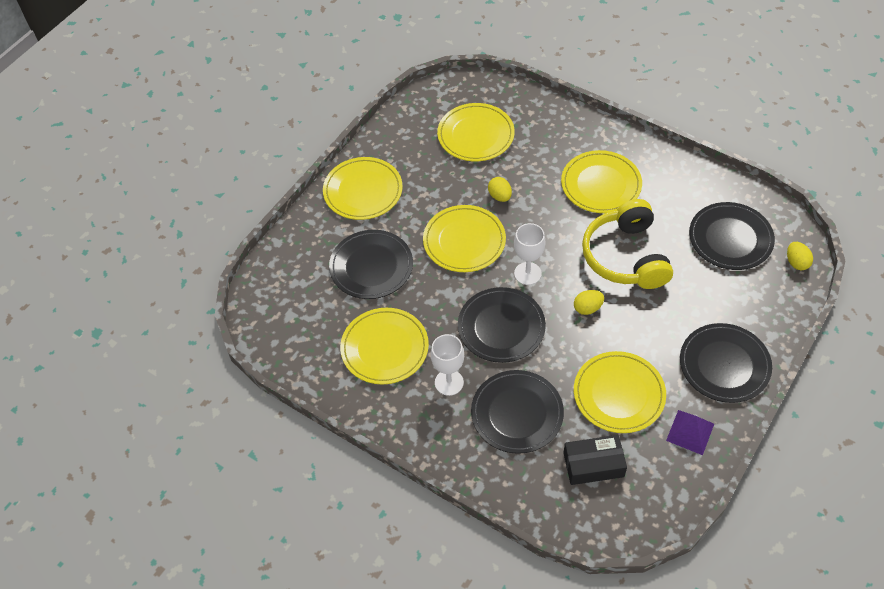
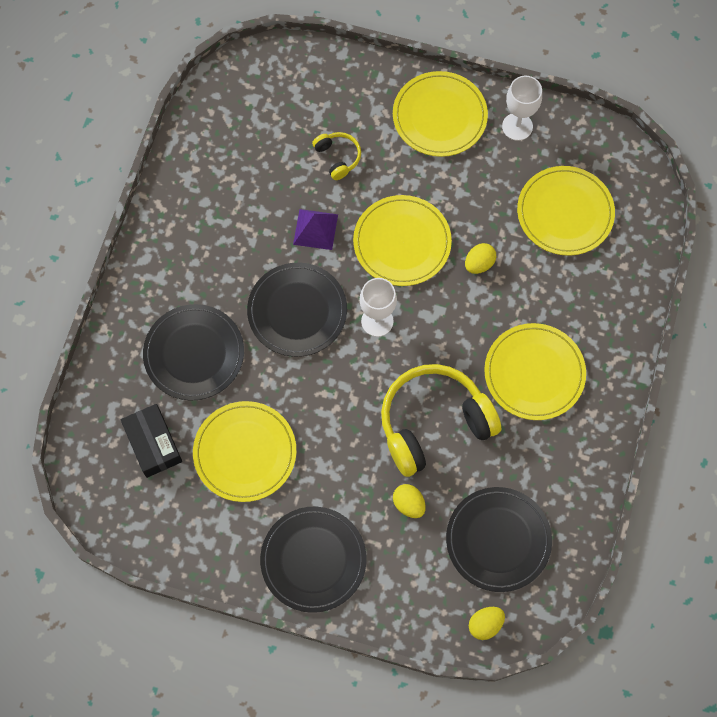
camera: 70 degrees right, 15 degrees up
(371, 267) = (338, 157): black plate -> yellow headphones
(384, 348) = (238, 202): yellow plate -> none
(449, 382) = (213, 277): white goblet -> white goblet (517, 126)
(587, 308) = (348, 396): yellow egg -> yellow egg (409, 504)
(690, 432) = (217, 536): purple pyramid -> purple pyramid (315, 229)

